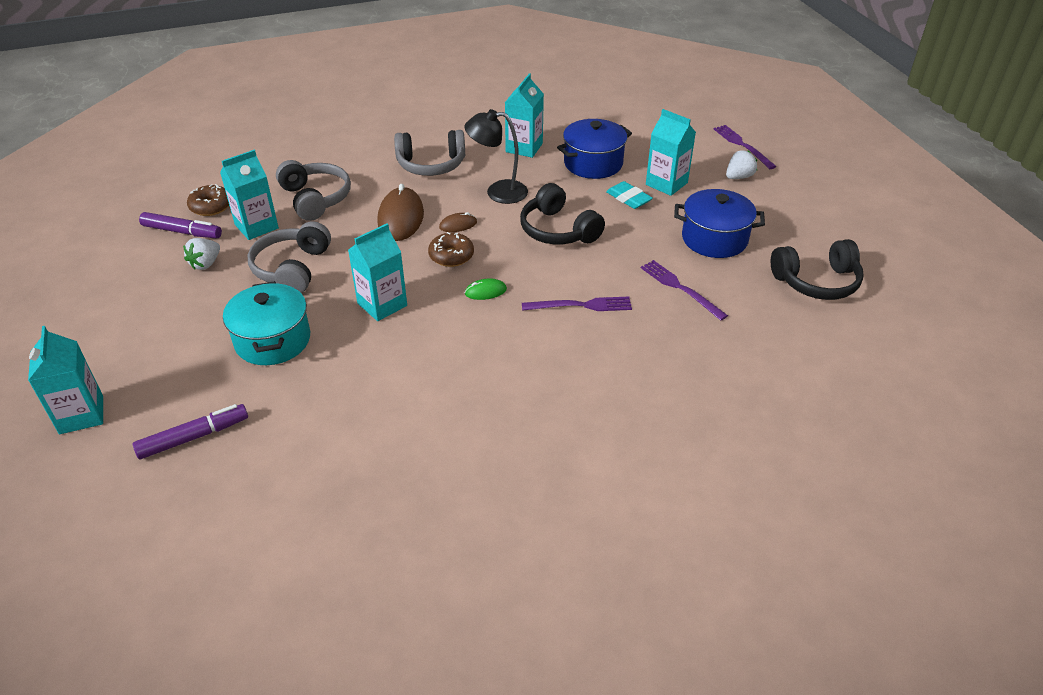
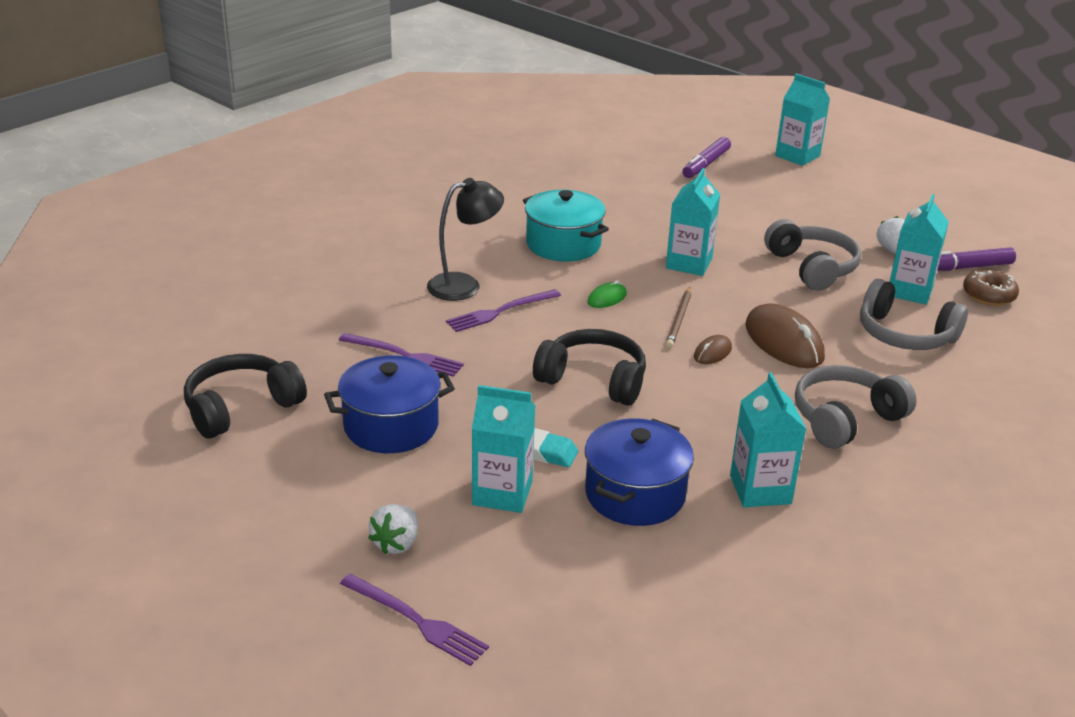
camera: 150 degrees right, 10 degrees down
(273, 340) = (740, 219): turquoise pot -> turquoise pot (563, 244)
(451, 256) = (679, 319): brown donut -> brown pencil
(498, 192) = (715, 407): black lamp -> black lamp (464, 285)

